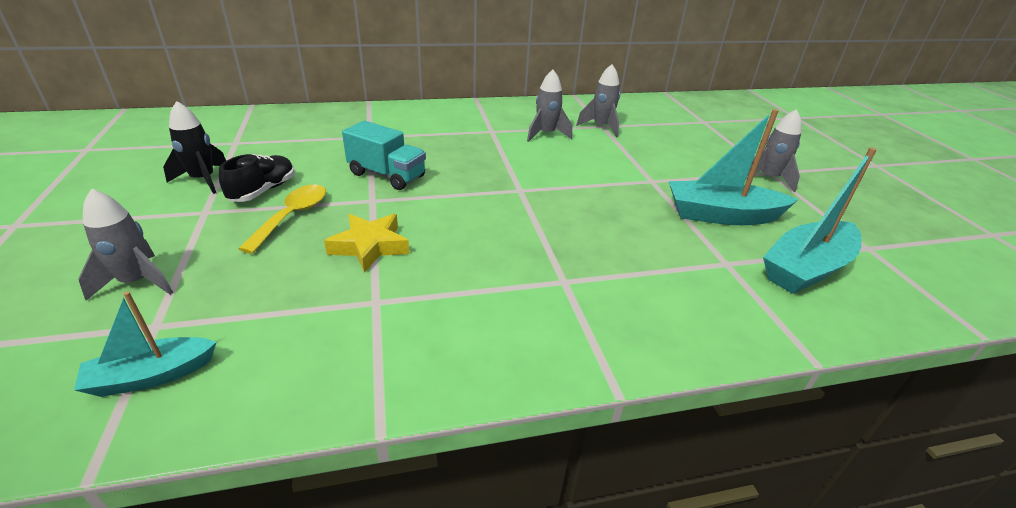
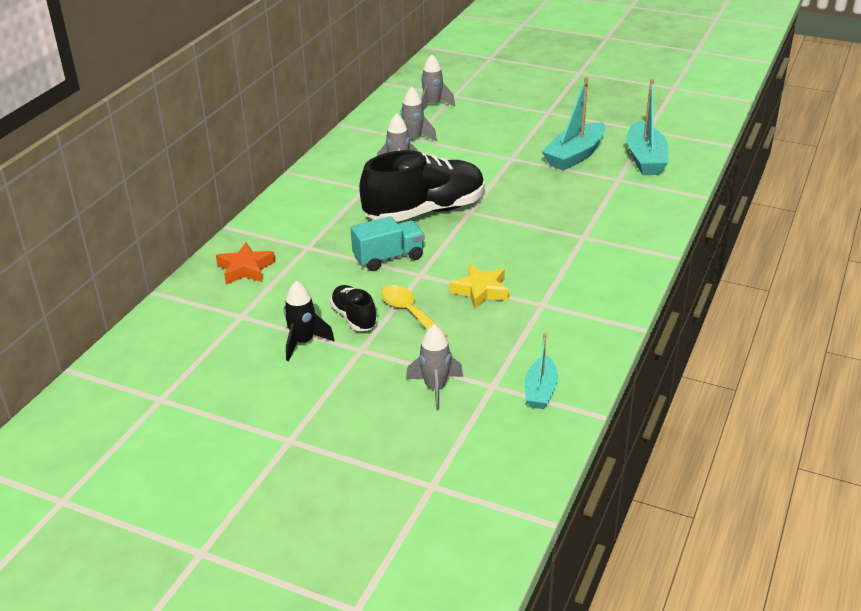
camera: 50 degrees left, 0 degrees up
(311, 124) = (245, 269): none -> orange star
(490, 168) = (425, 211): none -> black shoe
(768, 178) = (554, 117): grey rocket -> grey rocket (432, 105)

